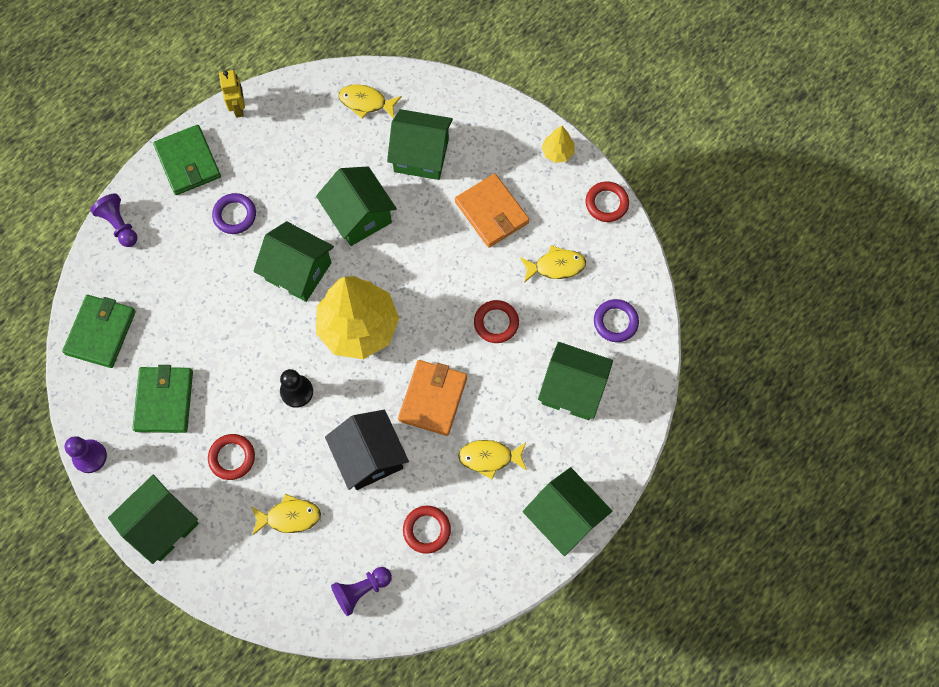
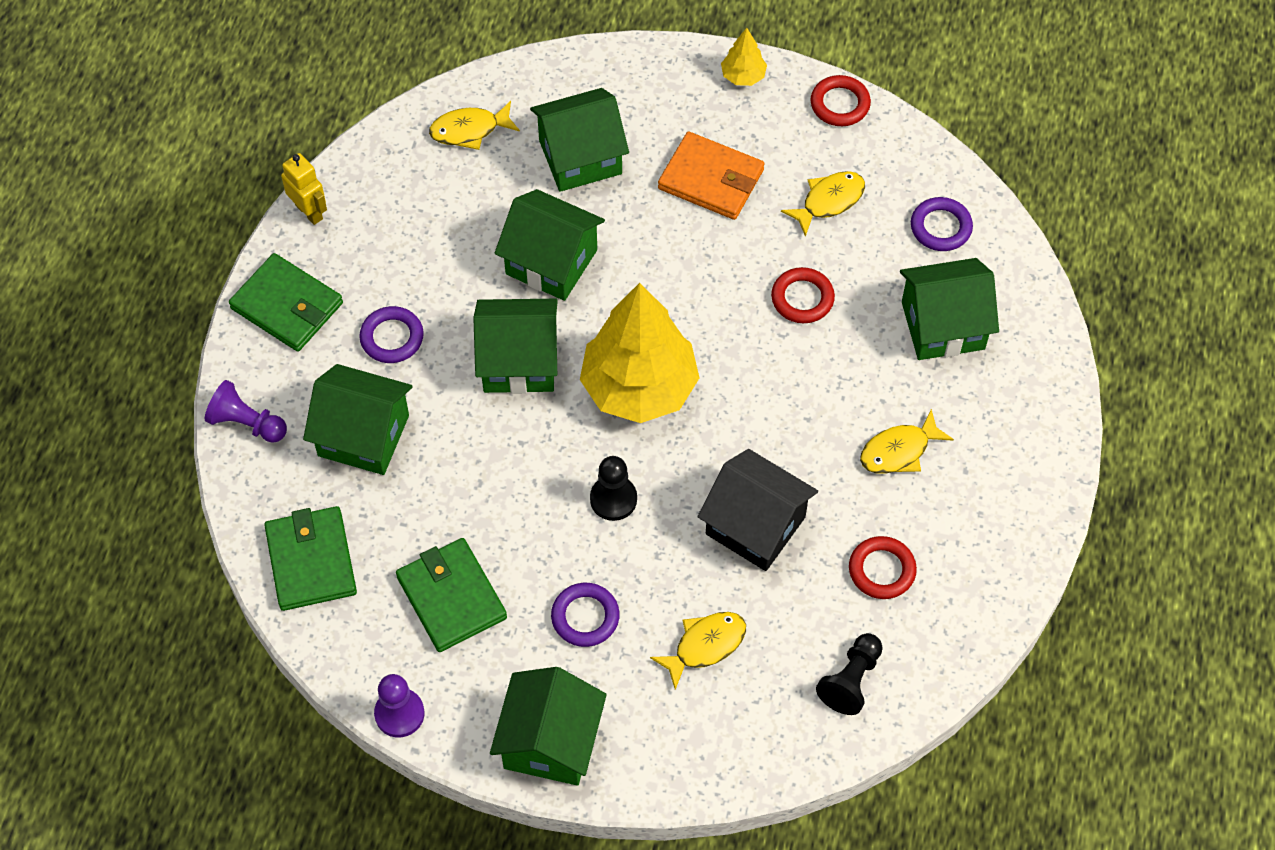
camera: 30 degrees left, 10 degrees down
(232, 457) = (585, 617): red ring -> purple ring
(361, 590) = (851, 680): purple pawn -> black pawn
(433, 398) = (786, 421): orange wallet -> none
(564, 517) = (1032, 469): green house -> green house (363, 435)

